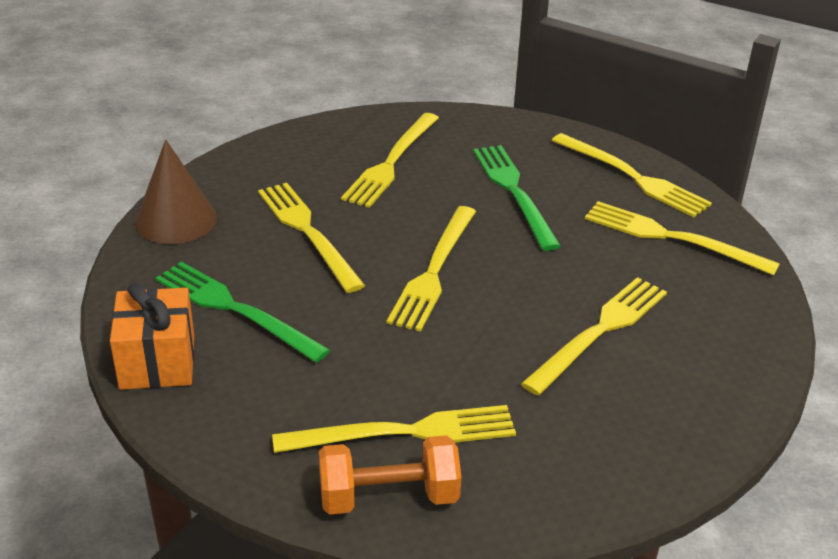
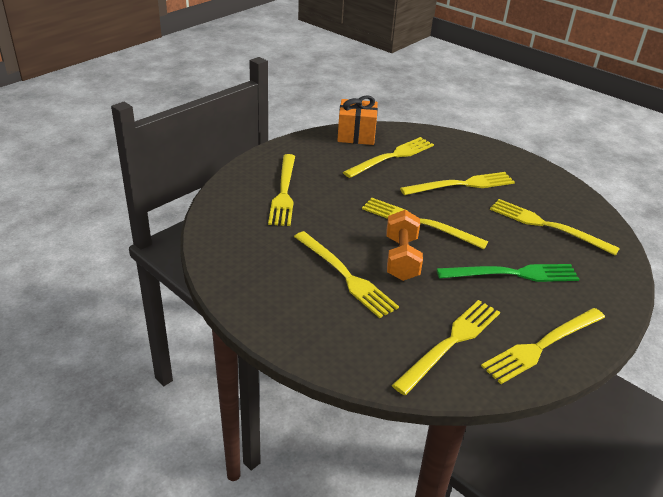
camera: 100 degrees right, 0 degrees up
(176, 220) = (474, 147): brown cone -> none
(235, 309) = (392, 157): green fork -> yellow fork
(389, 497) = (244, 182): orange dumbbell -> orange dumbbell (401, 258)

